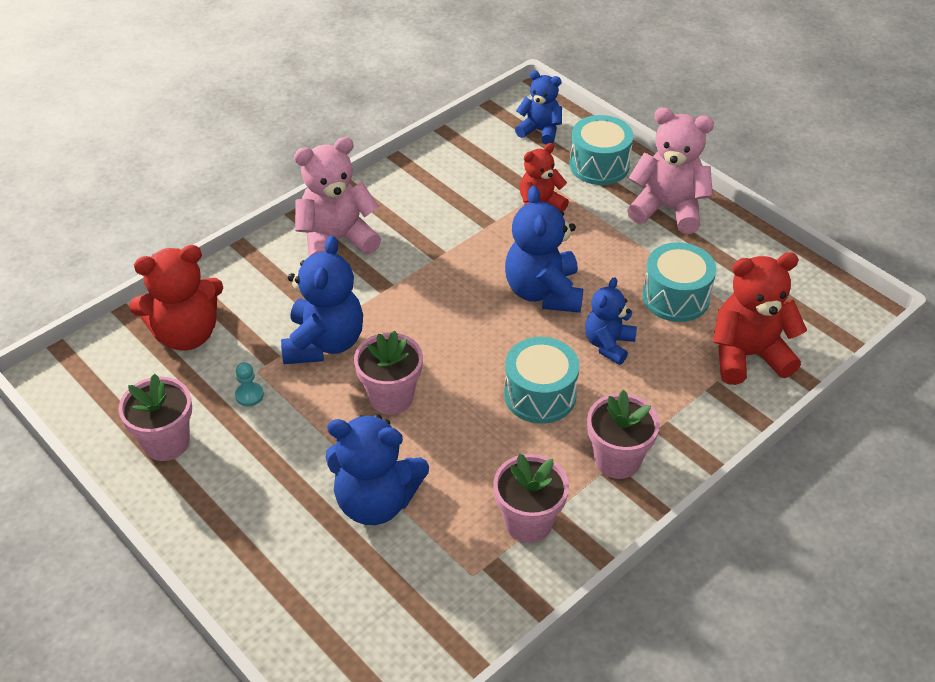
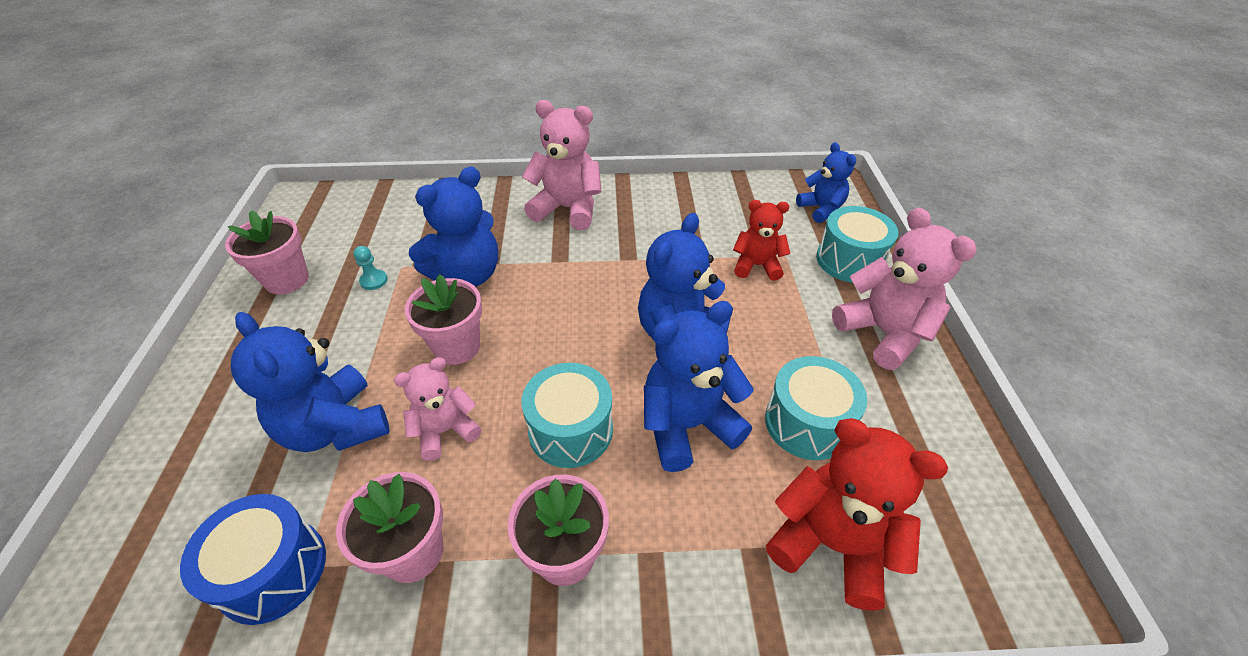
camera: 40 degrees right, 0 degrees up
(186, 334) = (397, 216): red teddy bear -> none
(455, 592) = (273, 570): none -> blue drum
(458, 451) = (445, 430): none -> pink teddy bear
(608, 344) = (687, 425): blue teddy bear -> blue teddy bear, size x1.61

